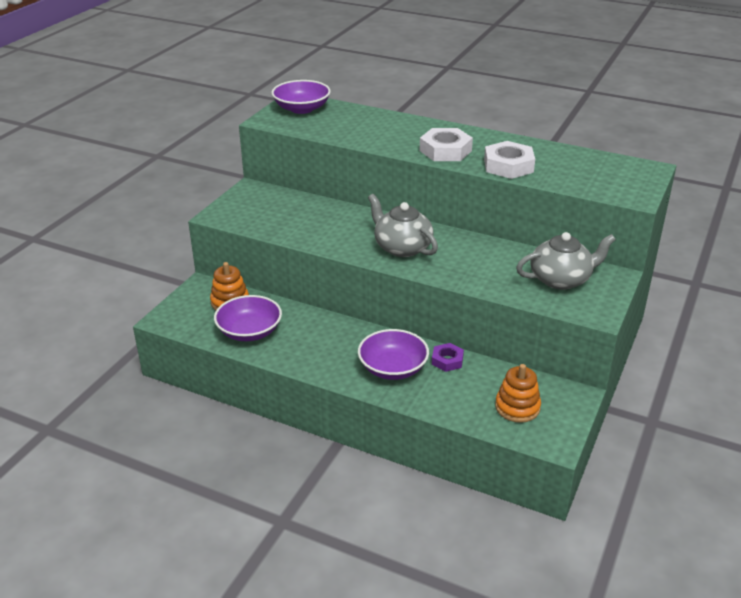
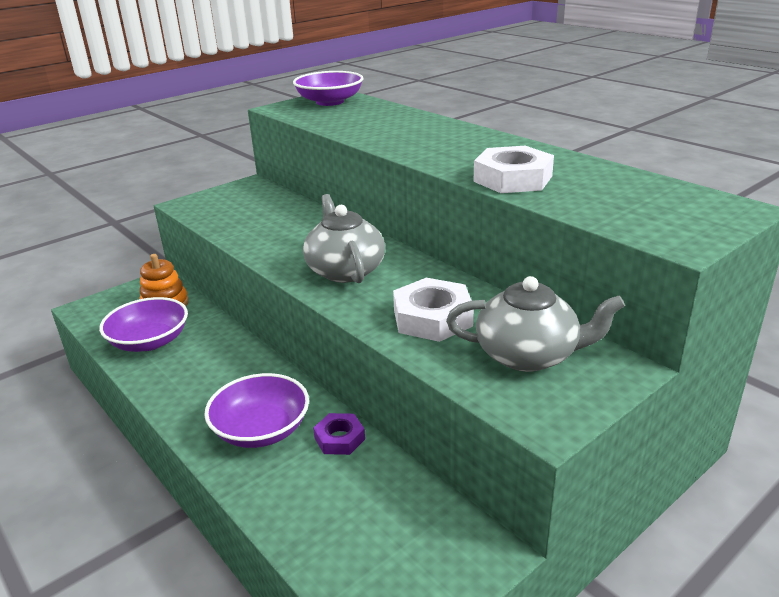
camera: 25 degrees right, 5 degrees down
(445, 151) = (445, 154): white nut -> white nut (432, 318)
(517, 407) = (379, 543): orange stacking toy -> none

